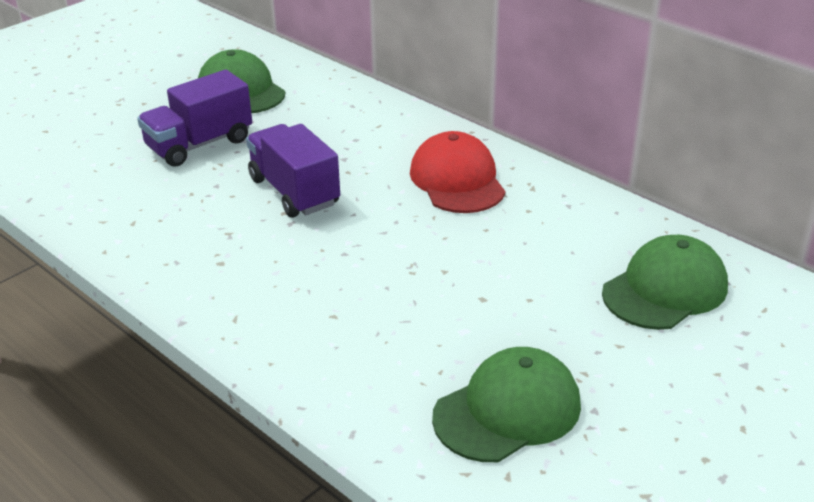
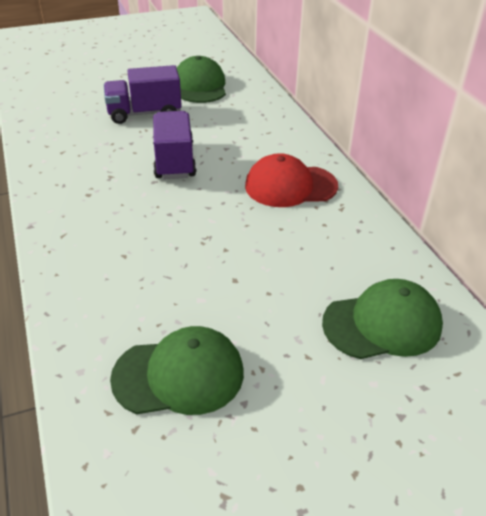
camera: 25 degrees right, 5 degrees up
(457, 180) = (290, 186): red cap -> red cap turned 105 degrees counterclockwise

